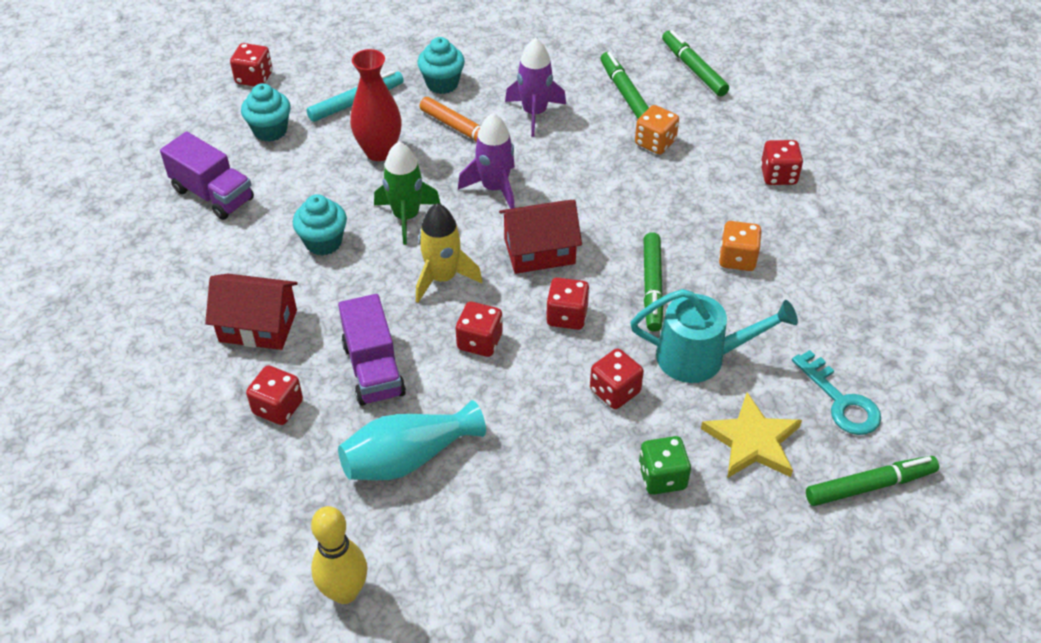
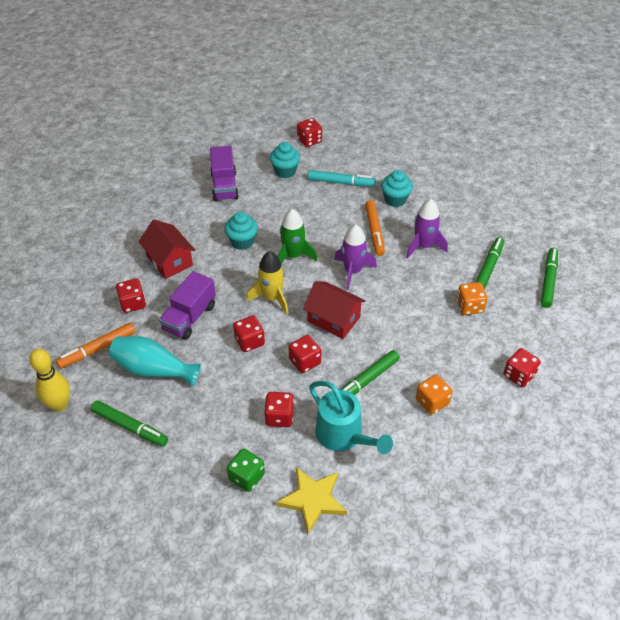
camera: 45 degrees right, 0 degrees up
(304, 492) = (97, 349): none -> orange marker
(379, 152) = (321, 215): red vase -> none
(841, 401) = (387, 522): turquoise key -> none
(869, 485) = (342, 577): green marker -> green marker (130, 427)

